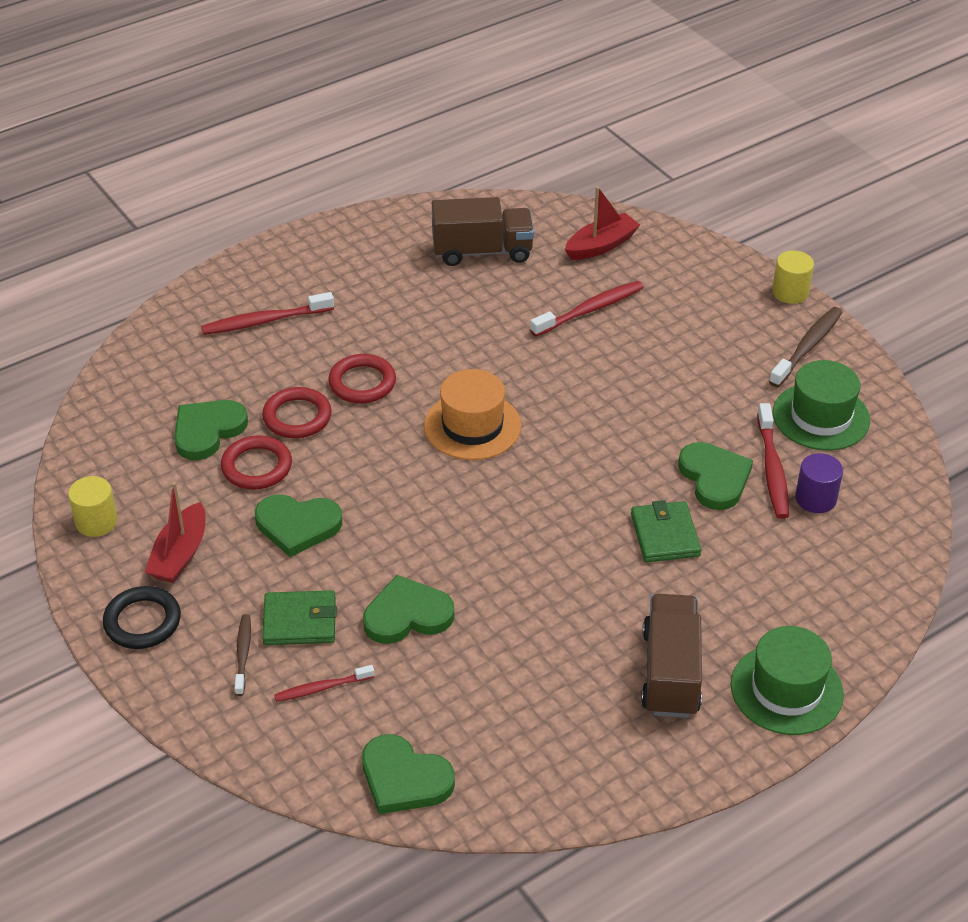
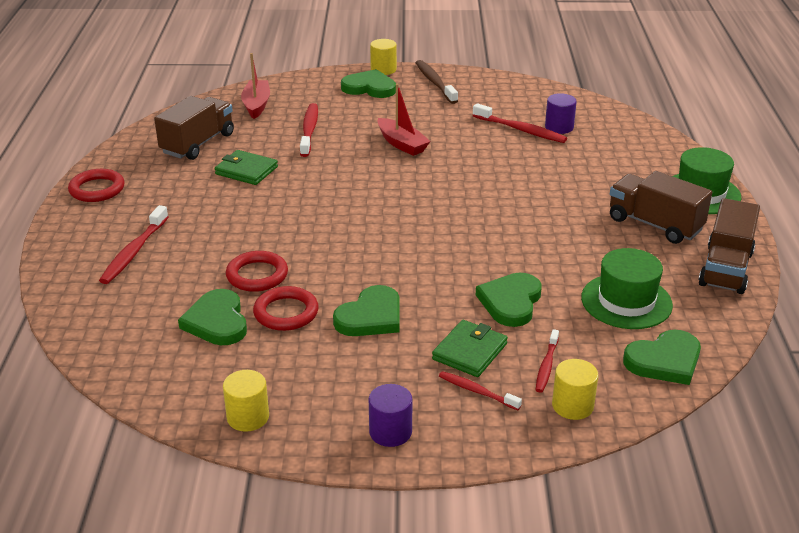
camera: 55 degrees left, 10 degrees down
(142, 621) = (390, 432): black ring -> purple cylinder
(180, 554) = (337, 385): red boat -> red boat (402, 144)
(243, 654) = (477, 391): brown toothbrush -> red toothbrush
(274, 733) = (572, 406): none -> yellow cylinder
(362, 383) = (259, 235): red ring -> red ring (97, 189)
(472, 426) = (360, 210): orange hat -> none
(632, 771) = (725, 269): none -> brown truck
(665, 535) = (538, 182): green wallet -> green wallet (246, 170)
(714, 478) = (508, 149): green heart -> green heart (369, 88)
(821, 417) = (496, 101): green hat -> green hat (626, 301)

